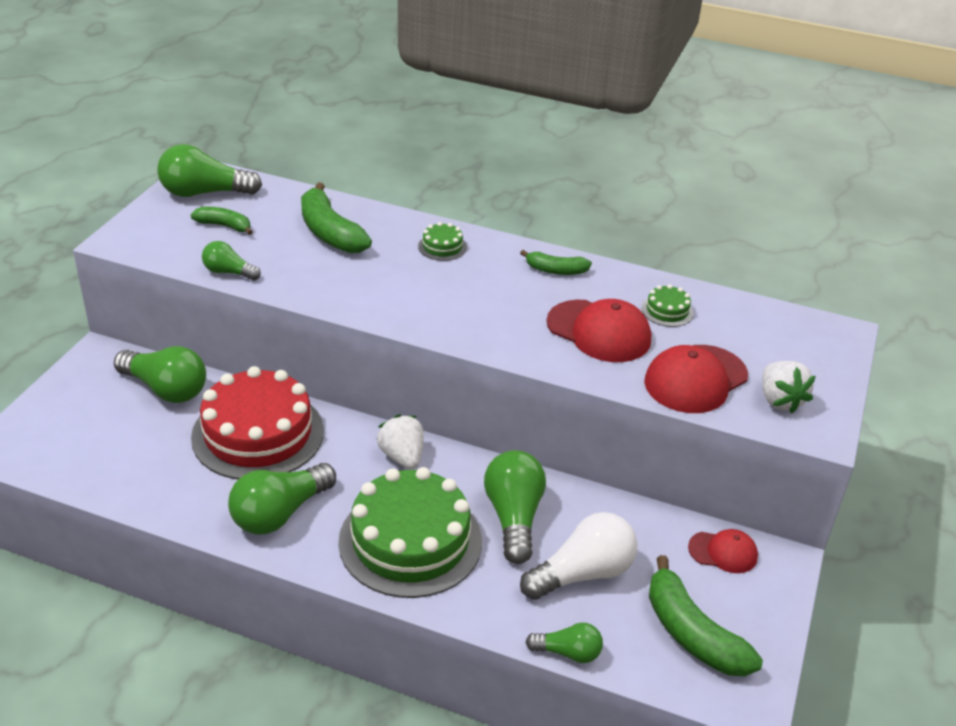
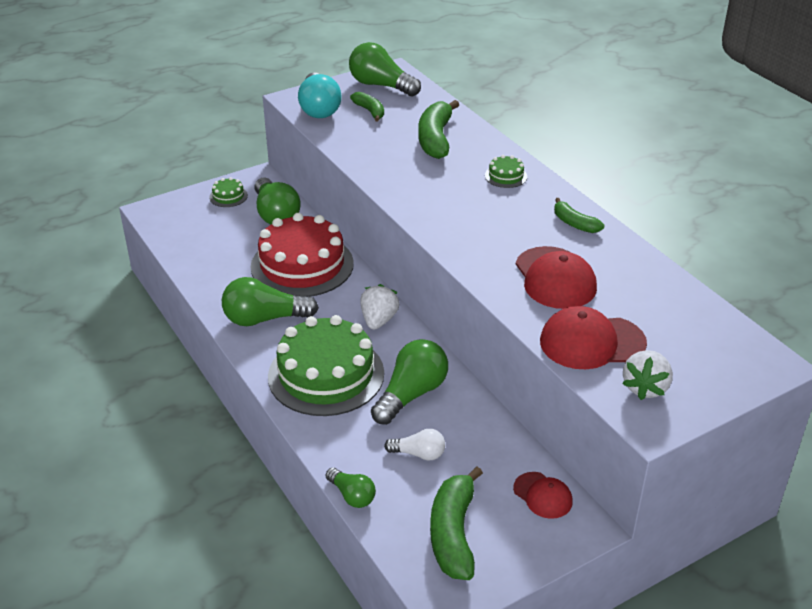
camera: 40 degrees right, 0 degrees up
(162, 242) = (319, 108): none -> turquoise light bulb
(228, 272) = (339, 141): green light bulb -> none
(582, 574) = (419, 454): white light bulb -> white light bulb, size x0.56
(667, 311) = (632, 286): green cake -> green cake (228, 196)

